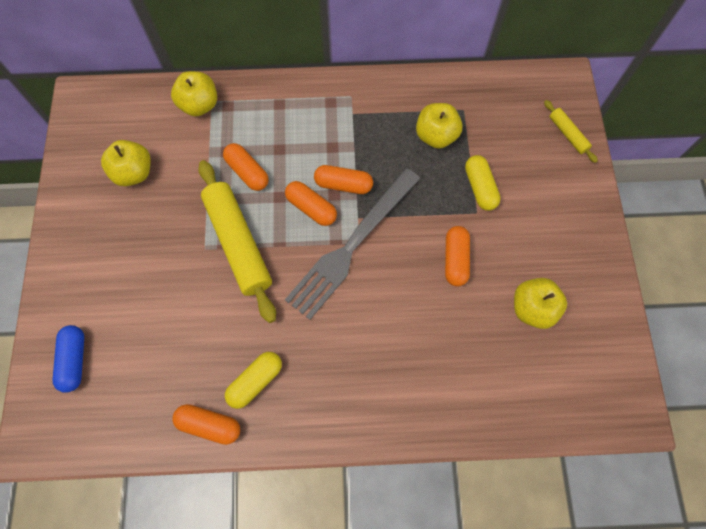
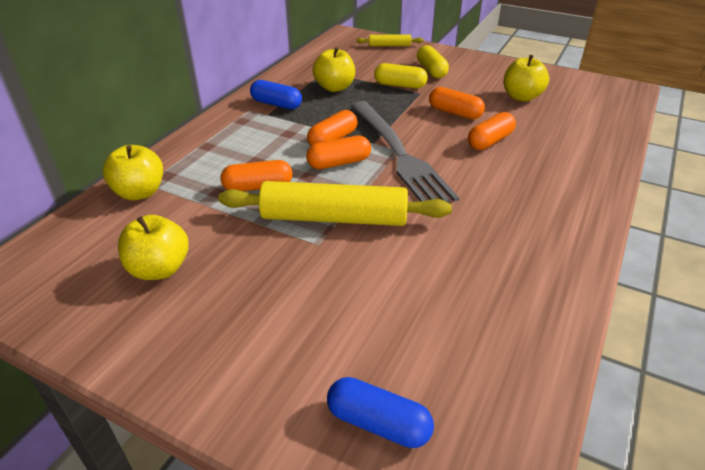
camera: 60 degrees left, 30 degrees down
(209, 425) = (544, 310): orange capsule -> orange capsule (490, 141)
(255, 381) = (507, 257): yellow capsule -> yellow capsule (431, 70)
(374, 109) = (276, 104): none -> blue capsule

